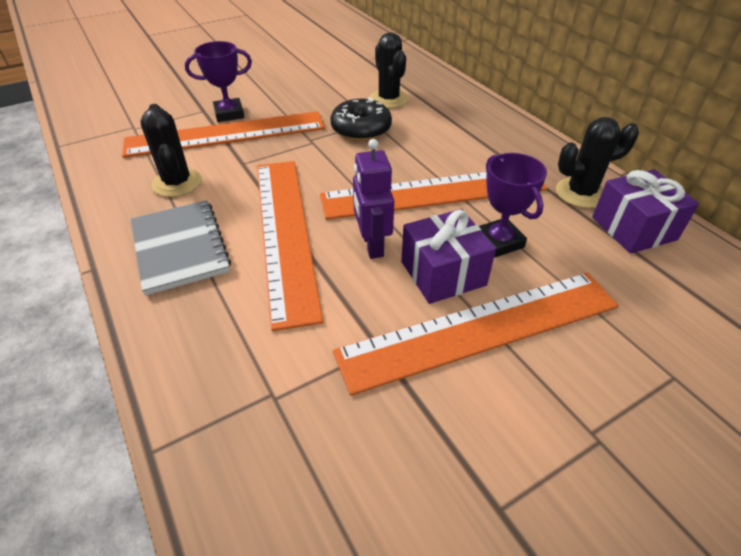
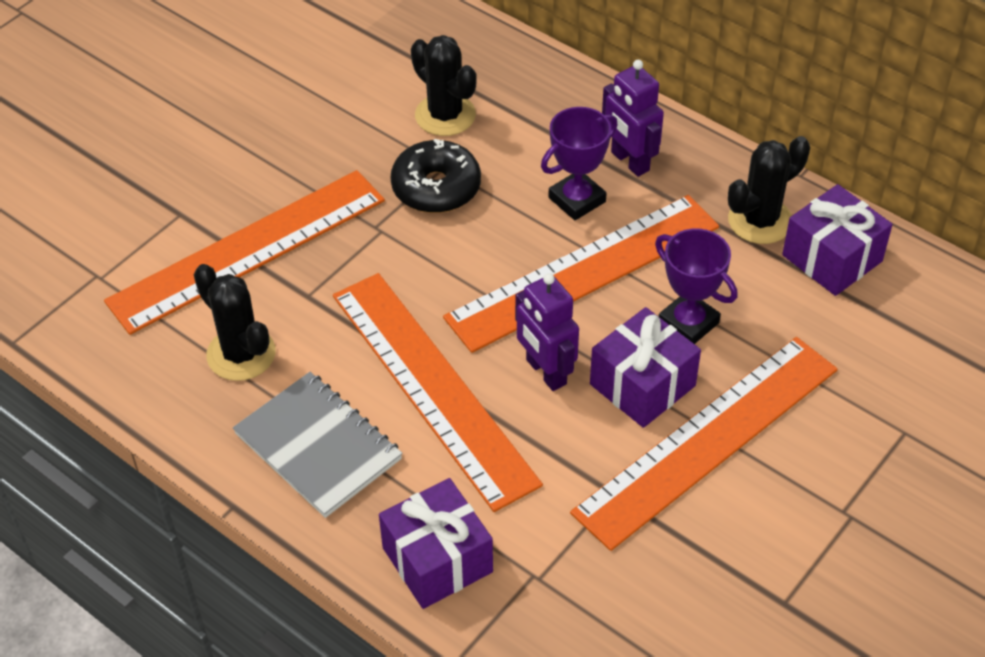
camera: 20 degrees left, 5 degrees up
(203, 354) = (437, 560): none -> purple gift
(229, 114) = (225, 210): purple trophy -> purple trophy (577, 200)
(496, 142) = (629, 161): none -> purple robot

